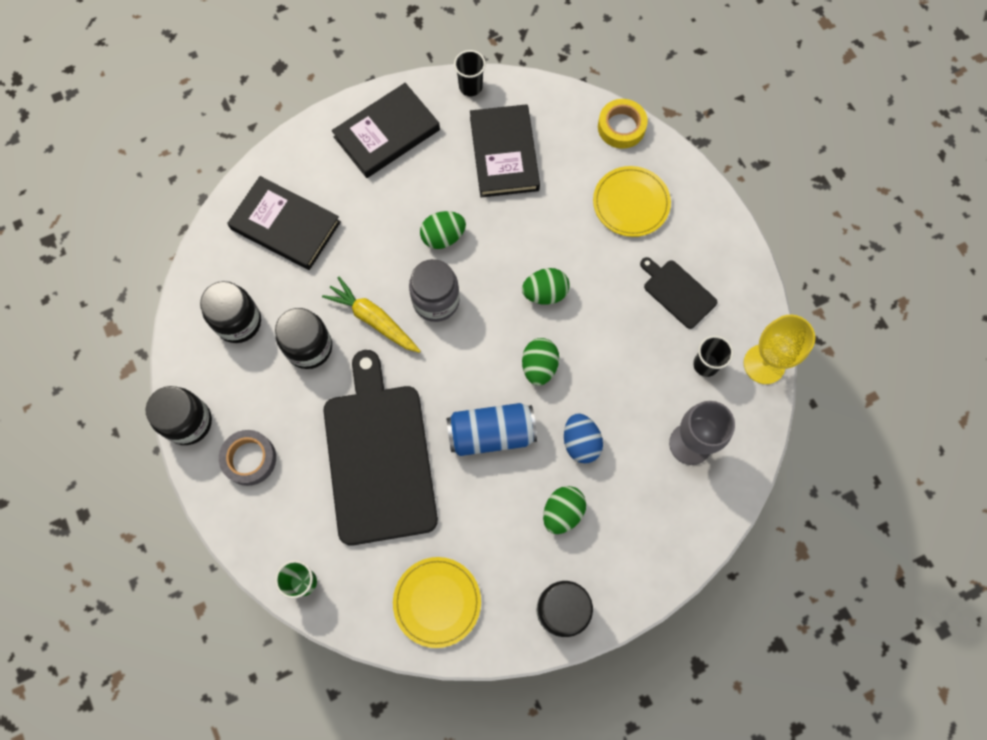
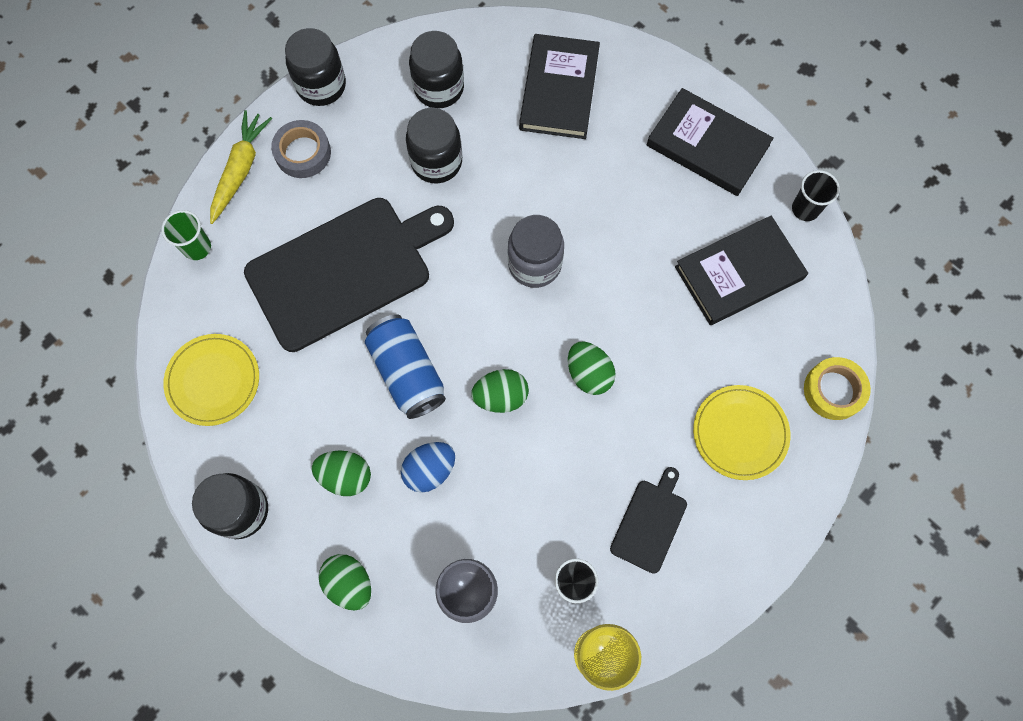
camera: 70 degrees right, 0 degrees up
(373, 319) = (490, 211): yellow carrot -> yellow carrot (240, 170)
(443, 237) = (611, 245): green egg -> green egg (349, 583)

